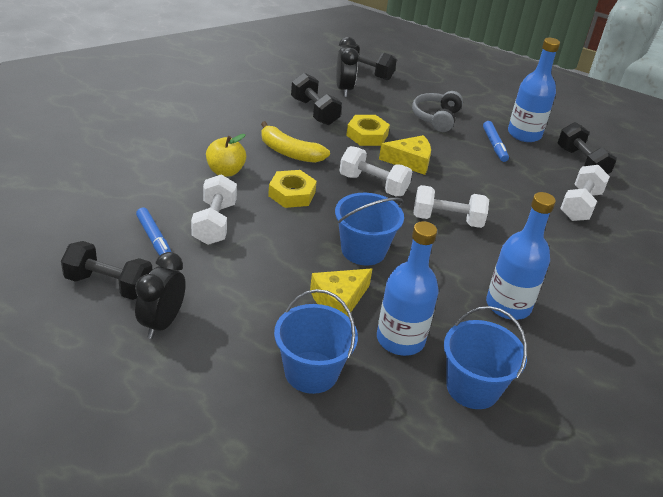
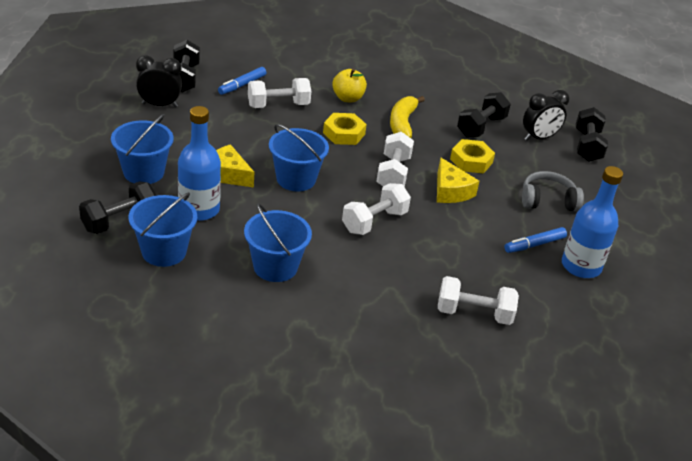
camera: 70 degrees right, 0 degrees up
(447, 220) = (374, 222): white dumbbell -> white dumbbell turned 60 degrees clockwise
(508, 305) = (275, 267): blue bottle -> blue bucket
(581, 163) = (563, 314): black dumbbell -> black dumbbell (119, 221)

